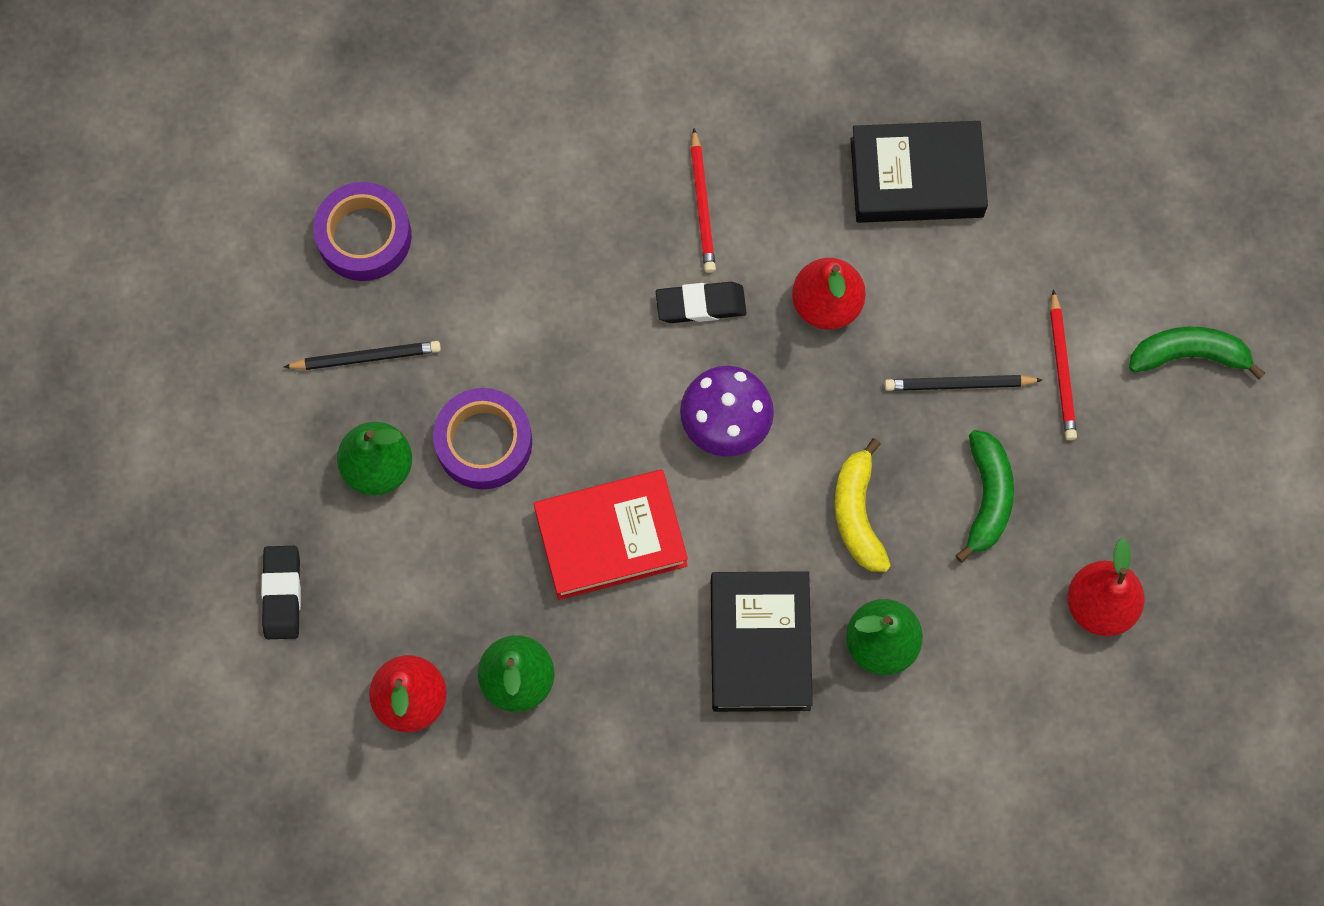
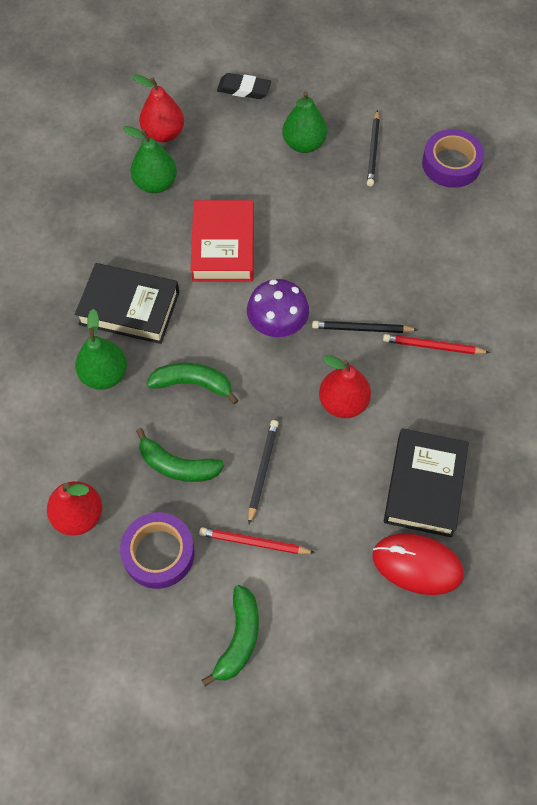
camera: 105 degrees right, 10 degrees down
(484, 442) = (303, 196): purple tape -> purple tape (158, 553)
(700, 305) = (362, 329): black eraser -> black pencil
(858, 513) = (193, 384): yellow banana -> green banana
(1026, 167) = (417, 565): none -> red mouse

